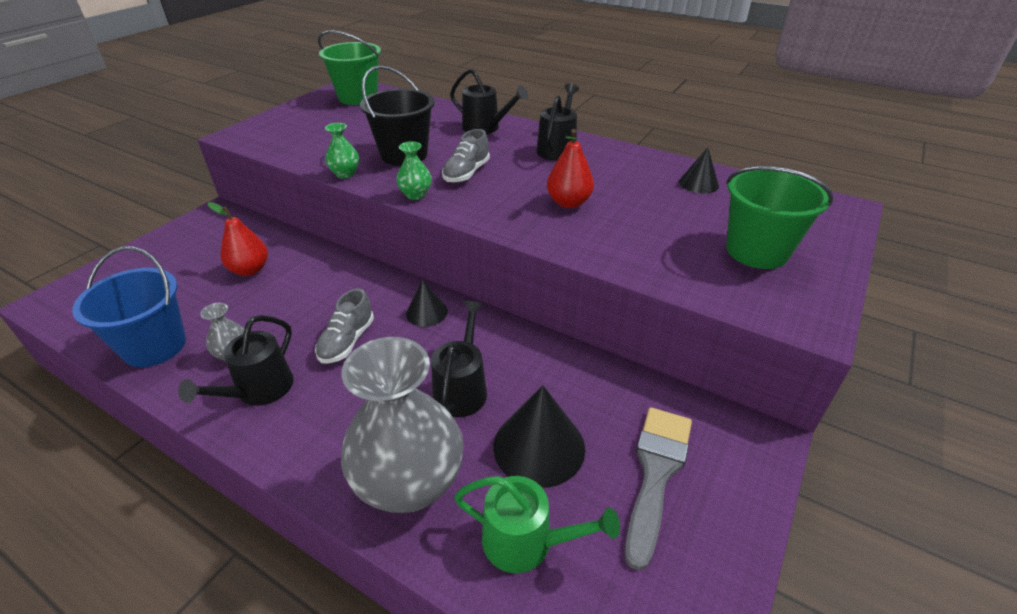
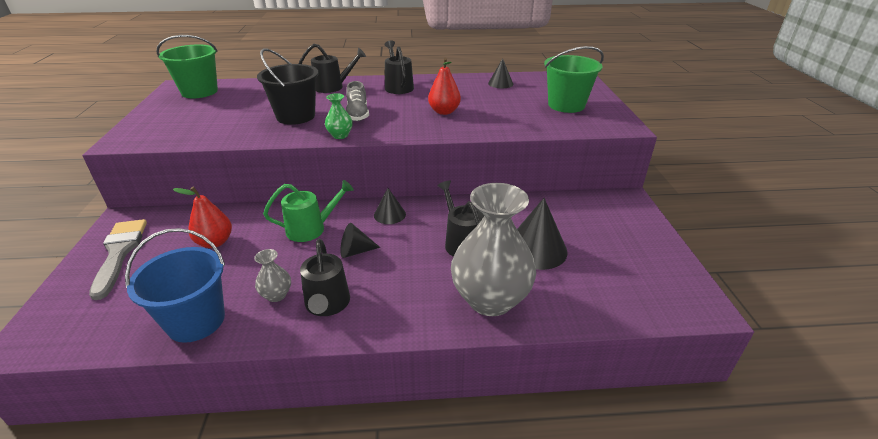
camera: 35 degrees left, 5 degrees down
(345, 174) = (266, 139): green vase -> none
(347, 341) = (355, 251): grey shoe -> black cone
(526, 541) = (579, 291): green watering can -> green watering can (311, 229)
(656, 473) = (601, 233): grey brush -> grey brush (119, 253)

